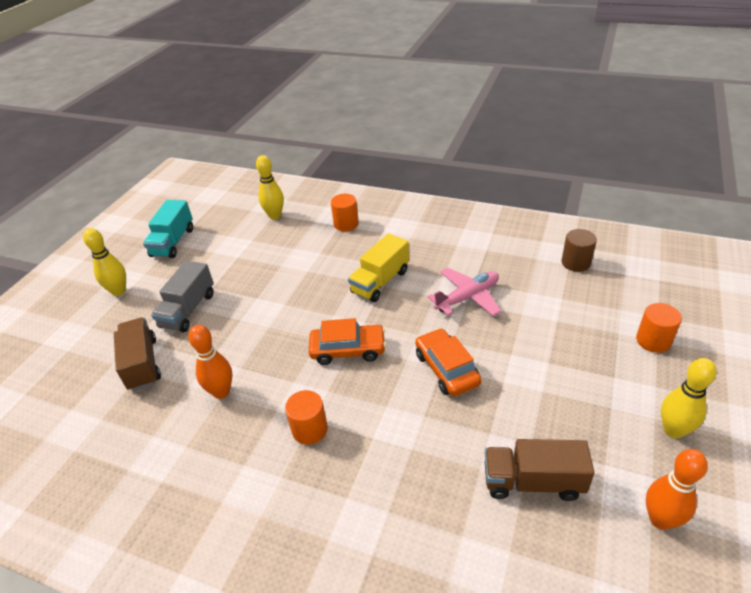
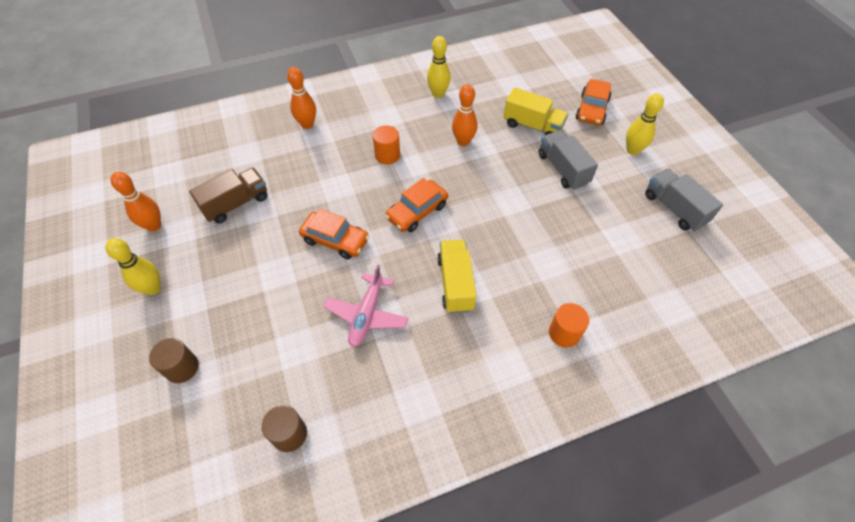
camera: 135 degrees right, 15 degrees up
(74, 345) = (592, 109): none -> orange car
(142, 364) = (532, 126): brown truck -> yellow truck
(173, 242) = (674, 209): turquoise truck -> grey truck
(275, 216) = (643, 296): yellow bowling pin -> yellow bowling pin (438, 94)
(356, 557) = (307, 124): none -> orange bowling pin
(653, 341) = (182, 368): orange cylinder -> brown cylinder

